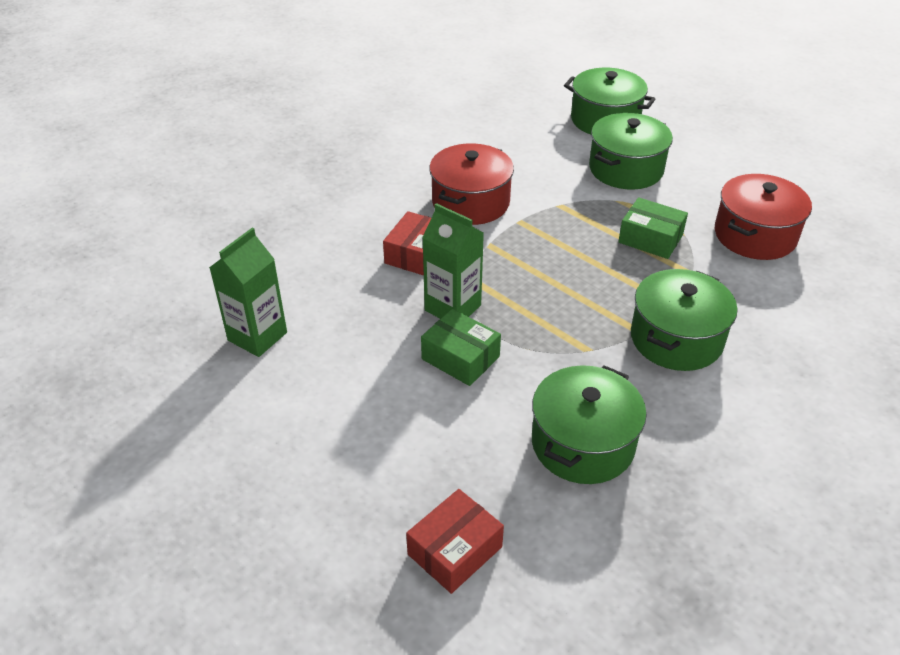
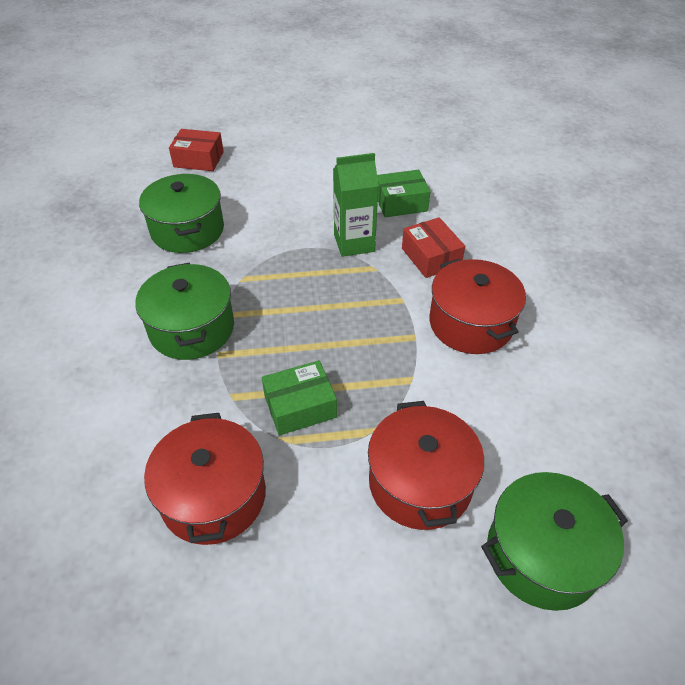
camera: 130 degrees right, 5 degrees up
(257, 336) = (418, 162): green carton -> none
(455, 550) = (198, 159): red box -> red box turned 75 degrees counterclockwise
(460, 358) = (307, 223): green box -> green box (401, 203)
(626, 169) = (420, 482): green pot -> red pot

